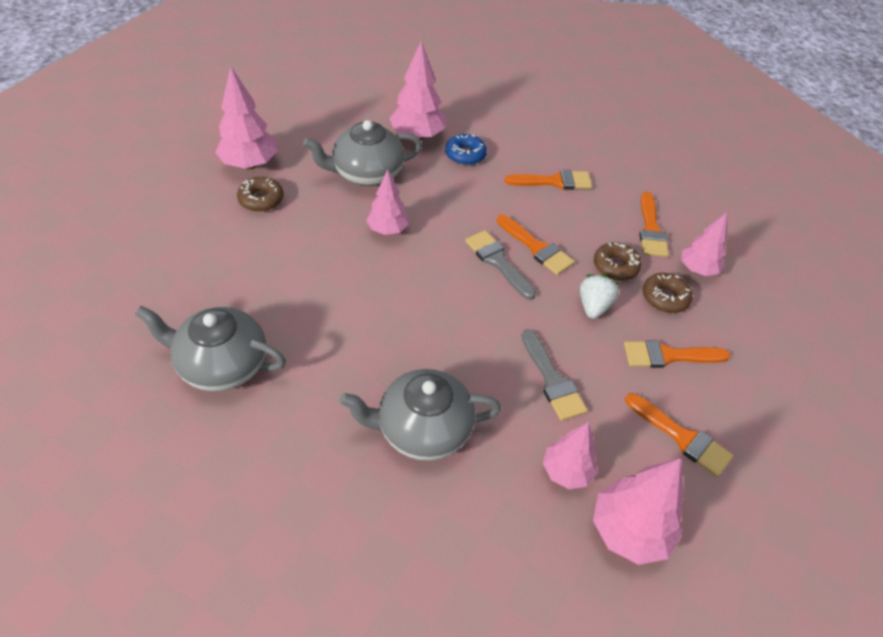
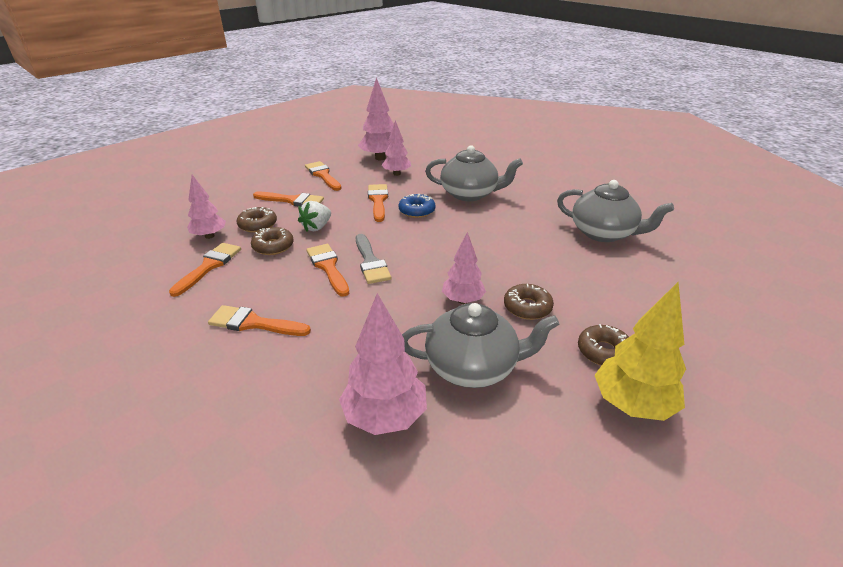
camera: 160 degrees left, 15 degrees down
(250, 164) = (632, 405): pink tree -> yellow tree
(325, 232) = (527, 307): none -> brown donut
(465, 155) = (334, 374): blue donut -> blue donut (417, 211)
(552, 380) = (378, 201): grey brush -> orange brush

